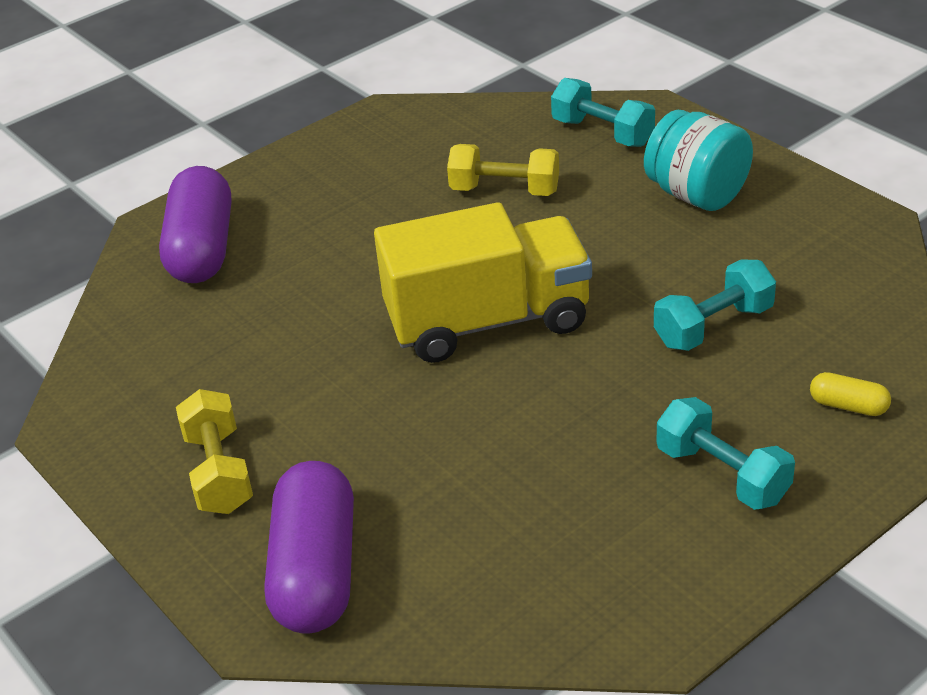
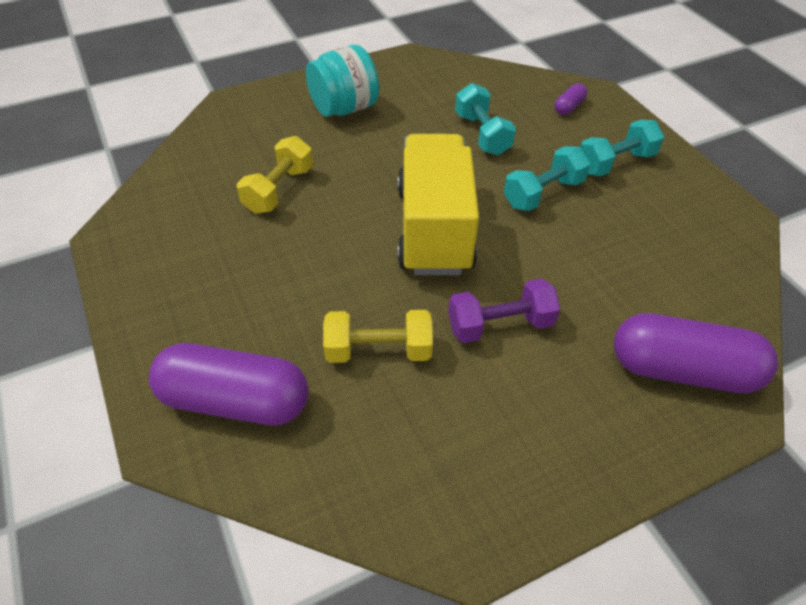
camera: 80 degrees left, 10 degrees up
(219, 472) = (563, 421): yellow dumbbell -> yellow dumbbell (378, 350)
(345, 403) = (500, 325): none -> purple dumbbell
(602, 133) = (241, 129): turquoise dumbbell -> turquoise dumbbell (543, 193)
(848, 406) = (569, 107): yellow capsule -> purple capsule

